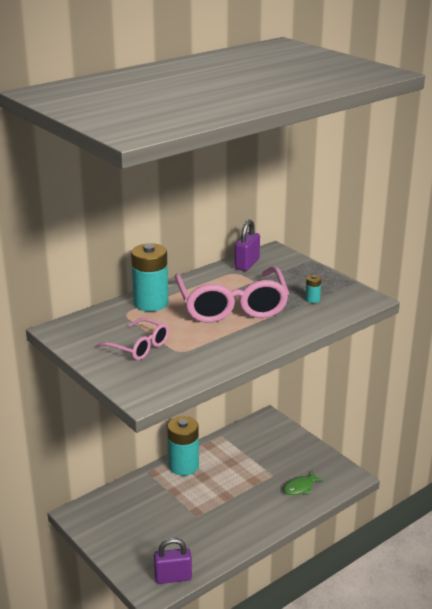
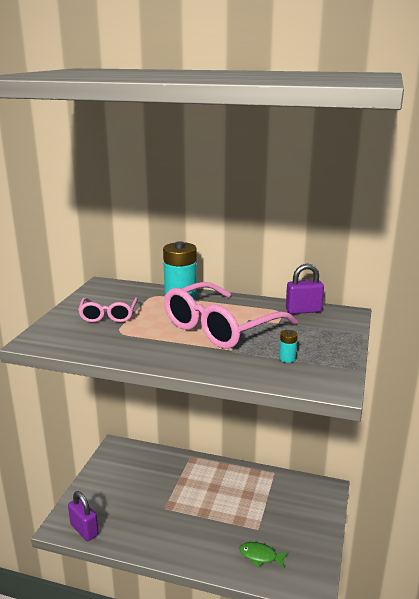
camera: 55 degrees right, 5 degrees down
(183, 466) = (215, 471): turquoise battery -> none

